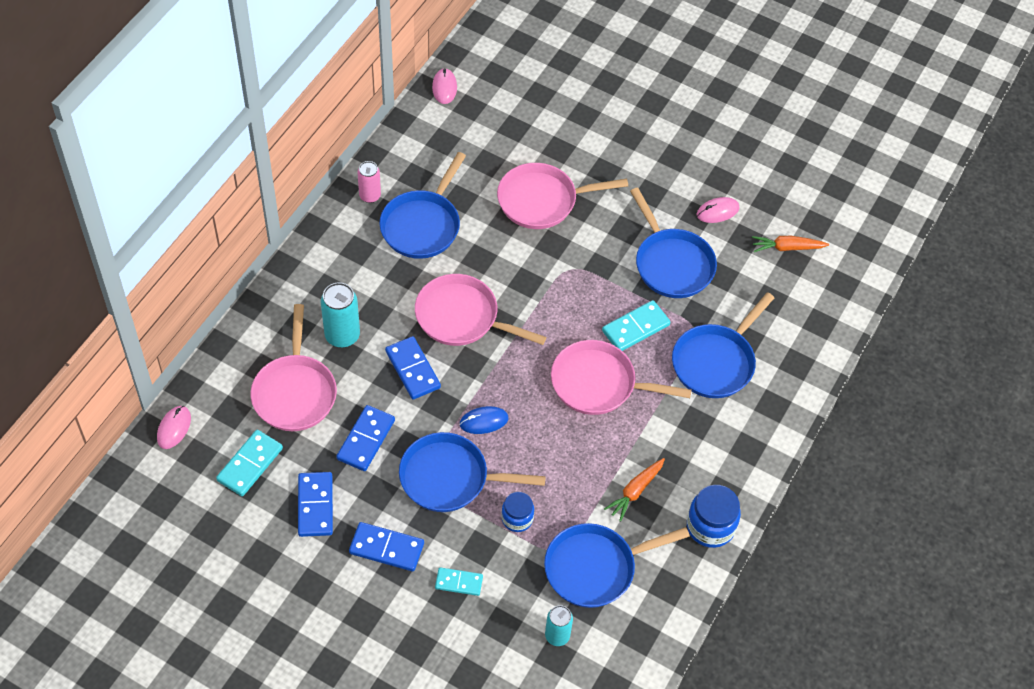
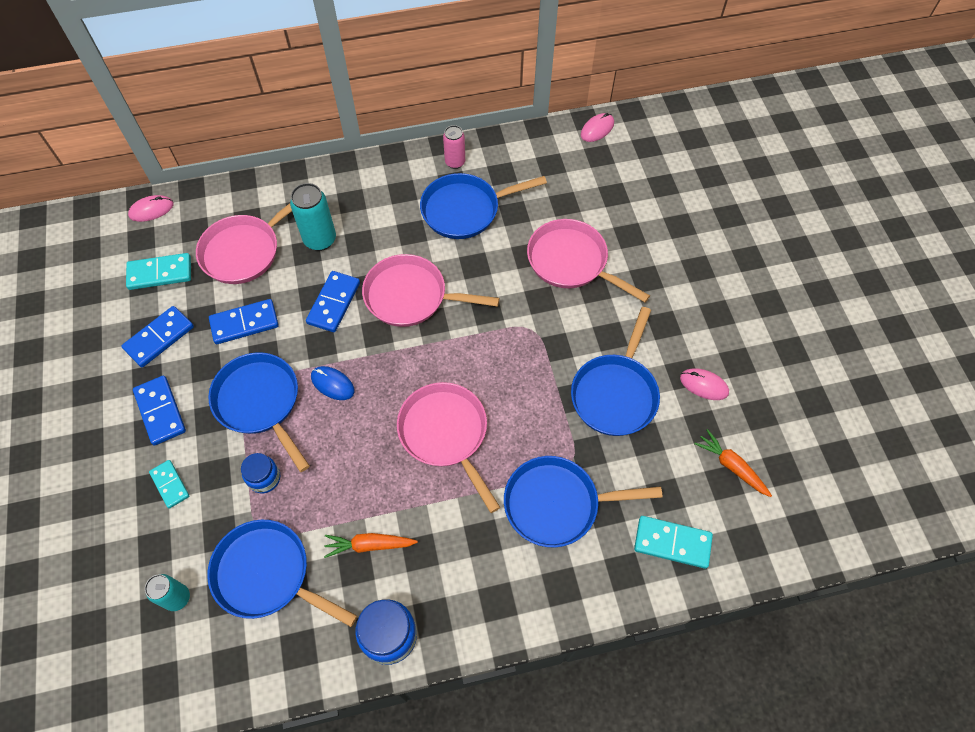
camera: 50 degrees right, 5 degrees up
(462, 317) = (411, 296): pink pan -> pink pan turned 60 degrees counterclockwise
(635, 328) = (526, 417): turquoise domino -> turquoise domino (672, 542)

